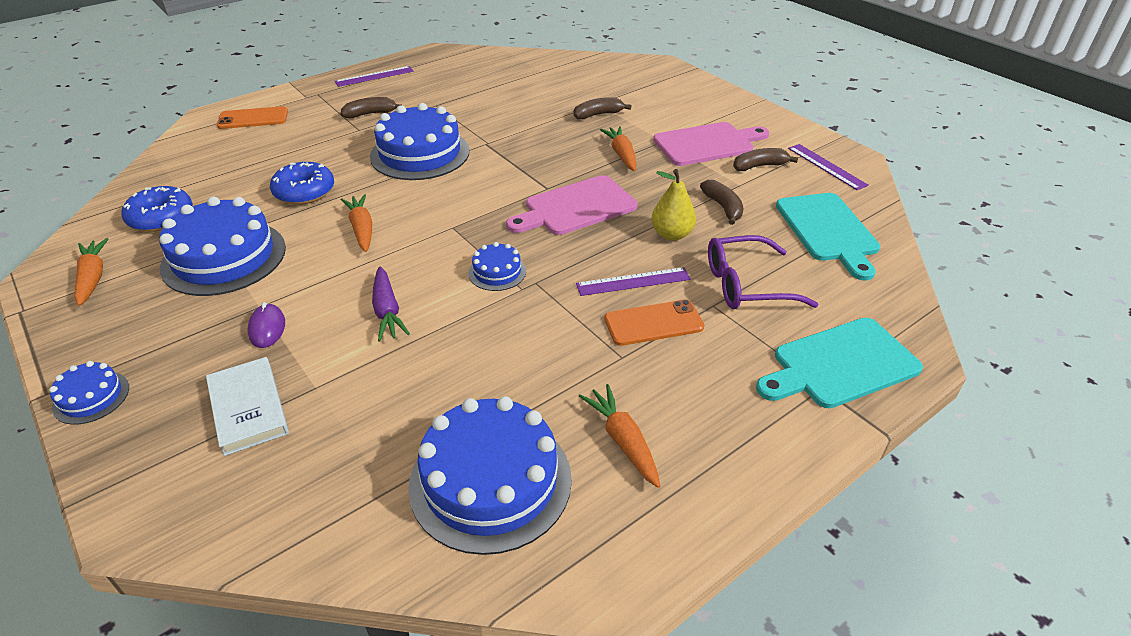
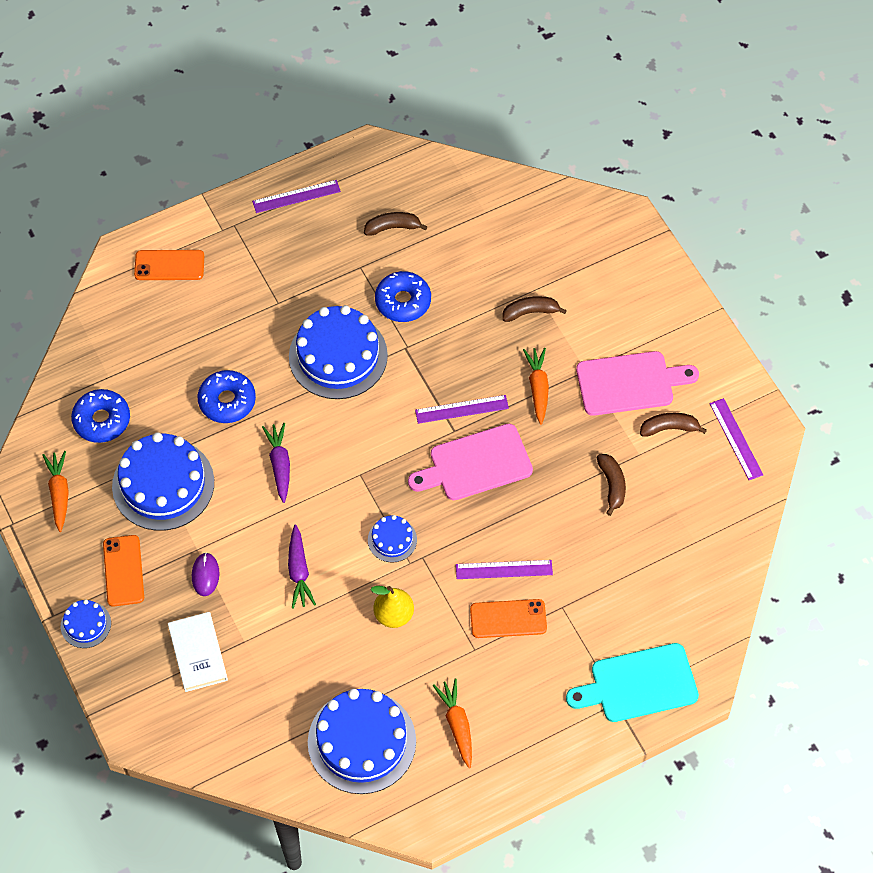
camera: 10 degrees right, 20 degrees up
(159, 336) = (123, 571): none -> orange phone
(362, 229) = (280, 464): orange carrot -> purple carrot
(370, 114) = (290, 274): brown banana -> brown banana (393, 227)
(478, 119) = (403, 301): none -> blue donut
(551, 174) = (462, 409): none -> purple ruler
(671, 234) = (553, 515): yellow pear -> yellow pear (393, 615)
(747, 284) = (598, 588): purple glasses -> none
(828, 231) = (696, 533): turquoise cutting board -> none

